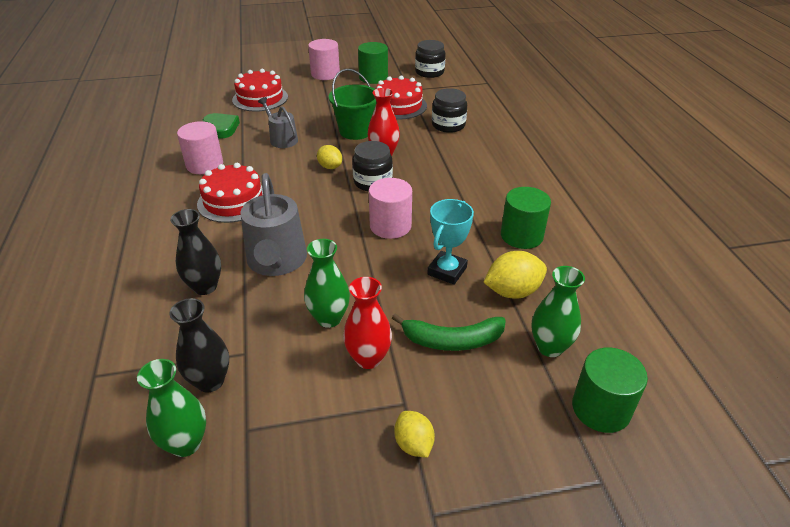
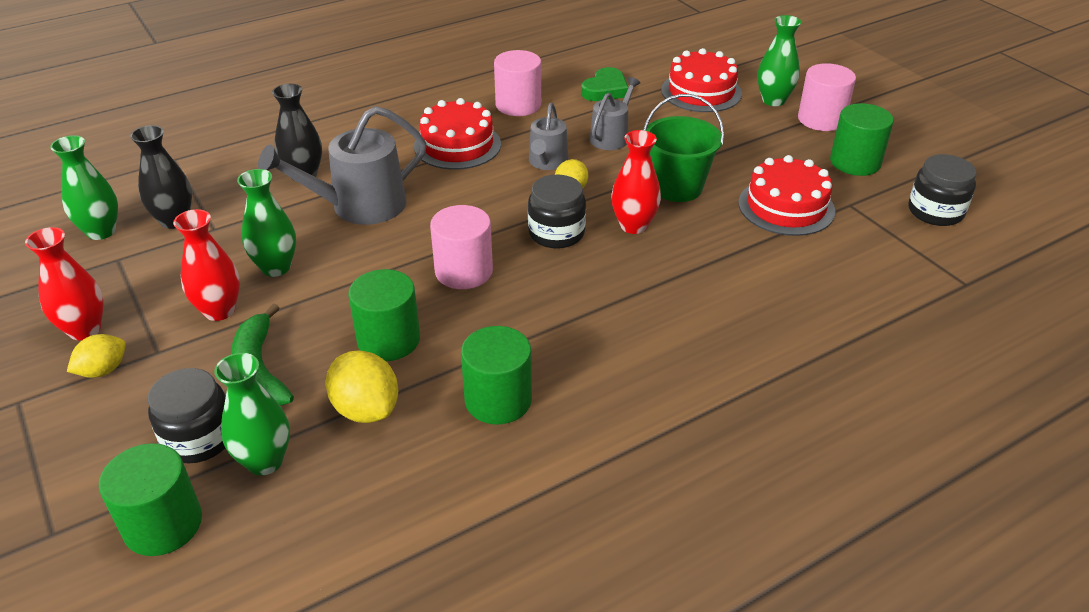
camera: 70 degrees right, 0 degrees up
(289, 168) = (547, 162): none -> grey watering can
(293, 81) = (773, 100): none -> green vase
(347, 459) = (84, 330): none -> red vase
(447, 271) = (388, 340): turquoise trophy -> green cylinder
(448, 125) = (767, 268): black jar -> black jar (199, 438)

